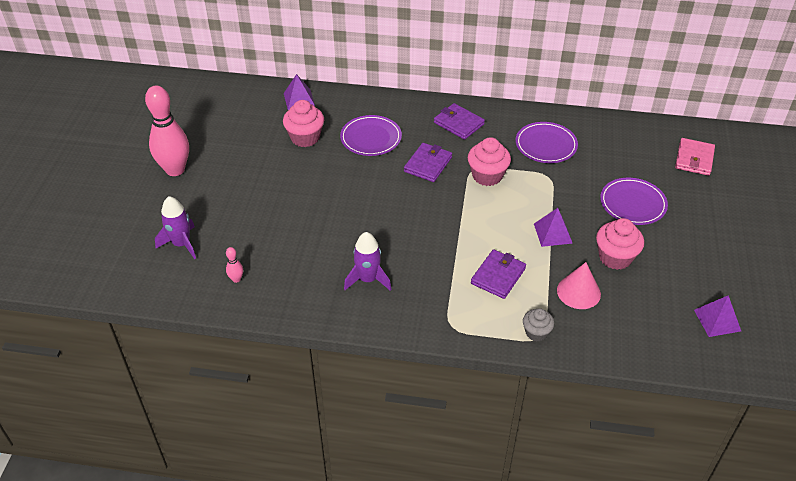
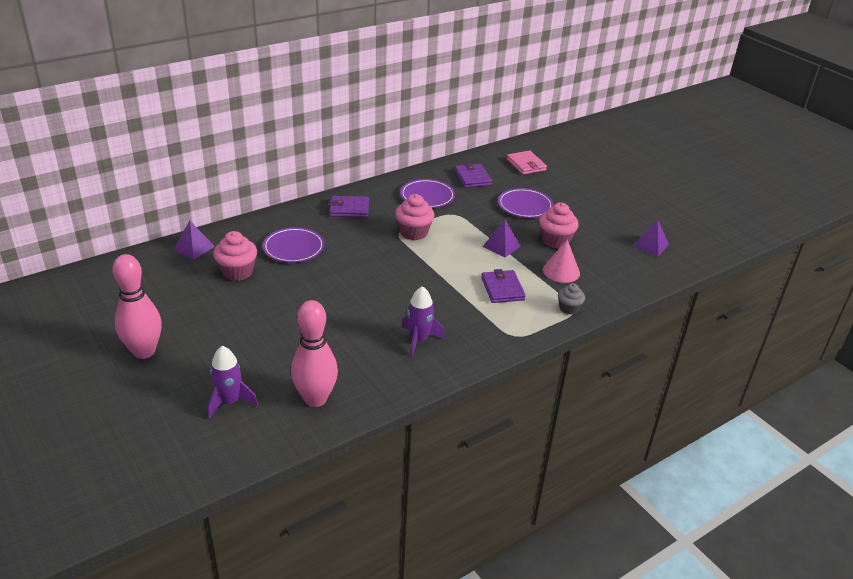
camera: 45 degrees left, 10 degrees down
(236, 279) = (315, 399): pink bowling pin -> pink bowling pin, size x2.50
(428, 164) = (362, 245): purple wallet -> purple wallet (472, 178)

